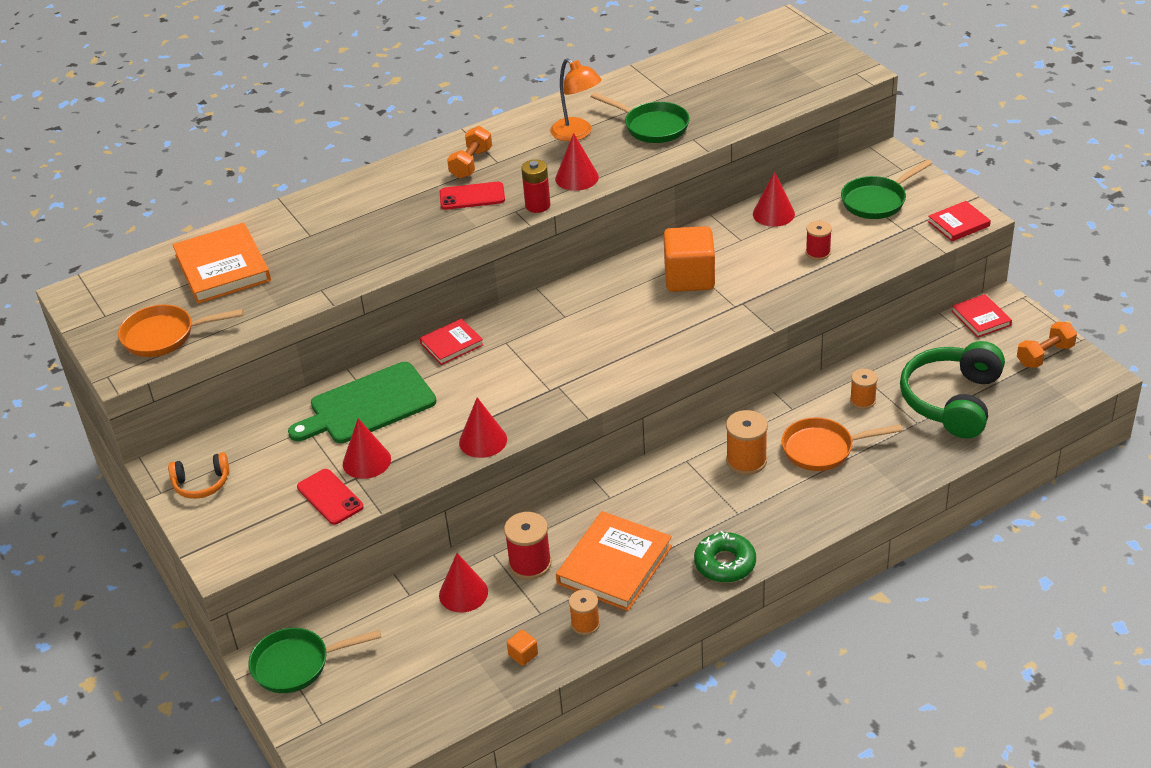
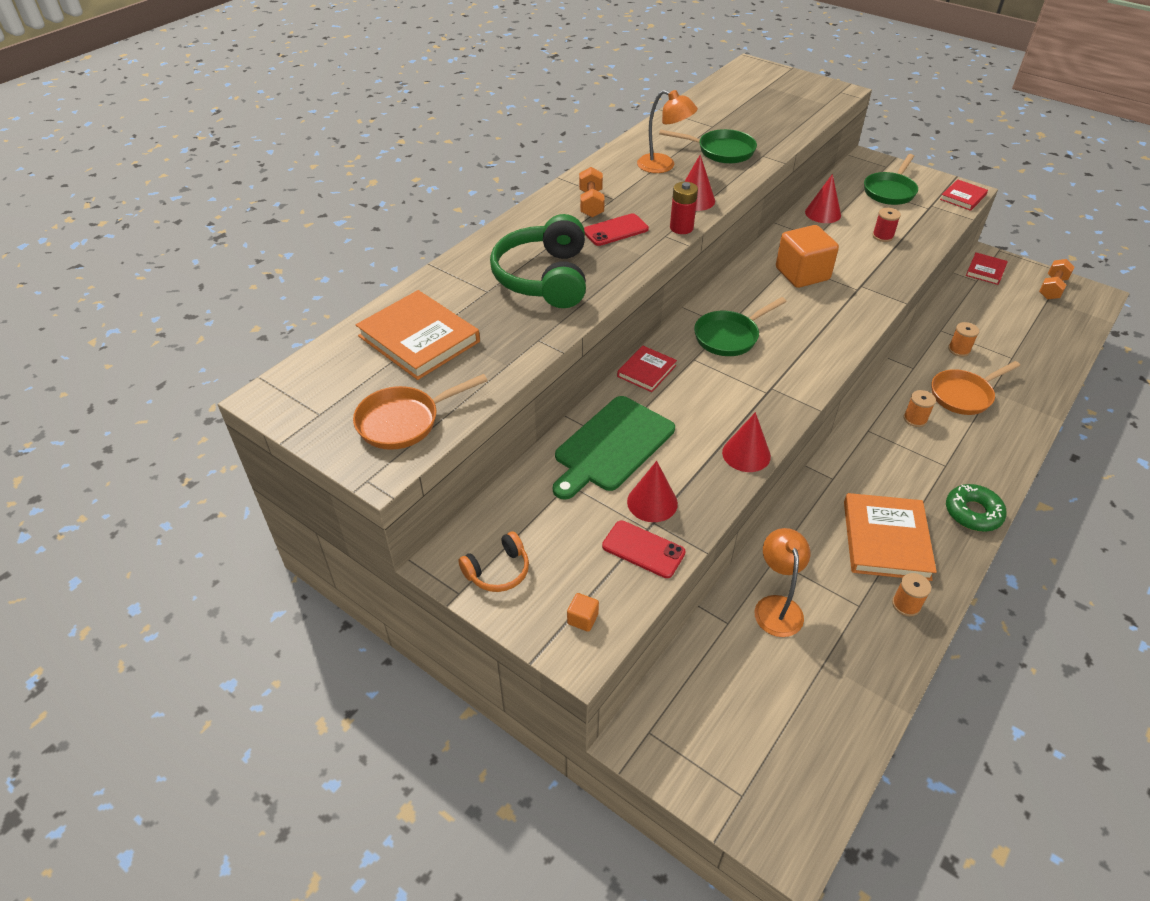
camera: 25 degrees left, 5 degrees up
(297, 664) = (671, 734): green pan -> green pan (729, 336)
(463, 593) = (776, 606): red cone -> orange lamp
(523, 655) = (876, 653): orange cube -> orange cube (582, 619)
(530, 564) = (813, 559): red spool -> none
(746, 461) = (915, 419): orange spool -> orange spool, size x0.65
(952, 401) = (1021, 335): green headphones -> green headphones (544, 278)
(981, 318) = (985, 270): red book -> red book turned 75 degrees clockwise

